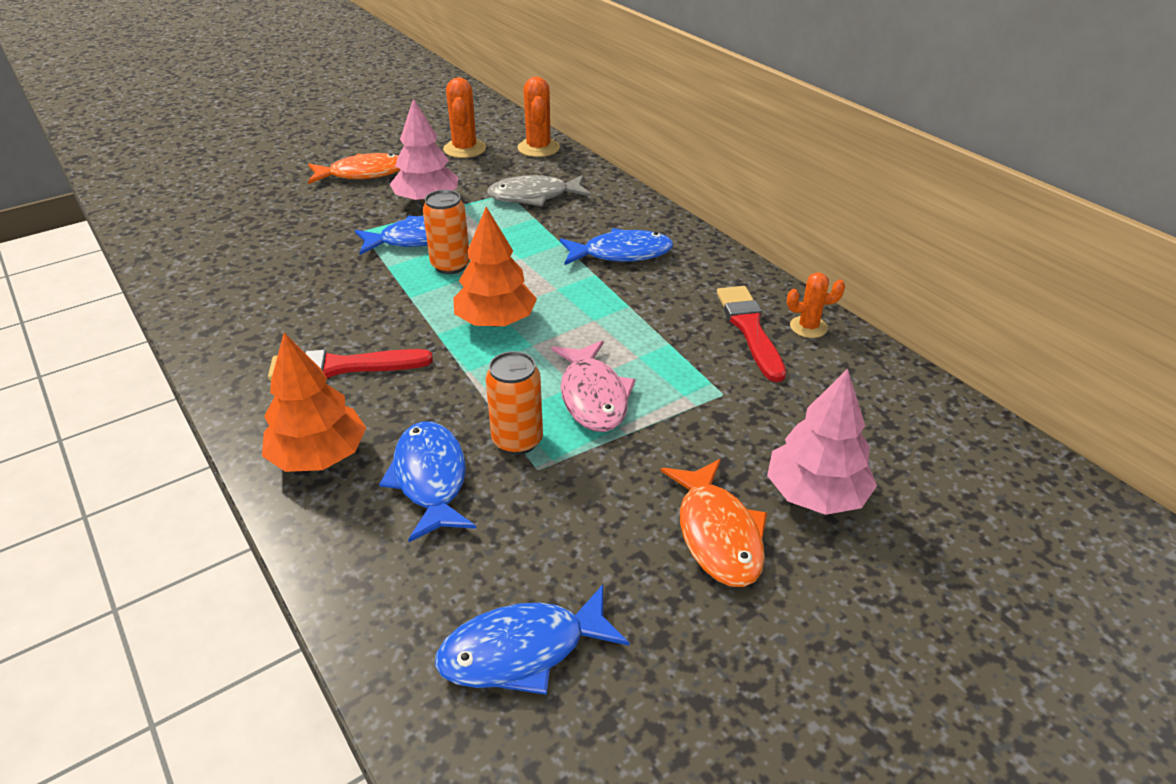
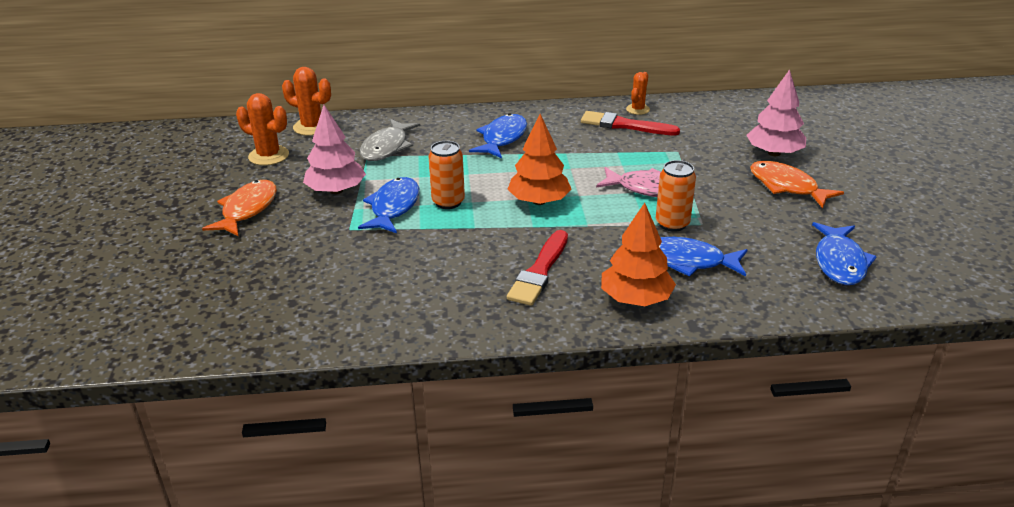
camera: 60 degrees left, 5 degrees down
(717, 534) = (787, 186): orange fish -> orange fish turned 150 degrees counterclockwise

